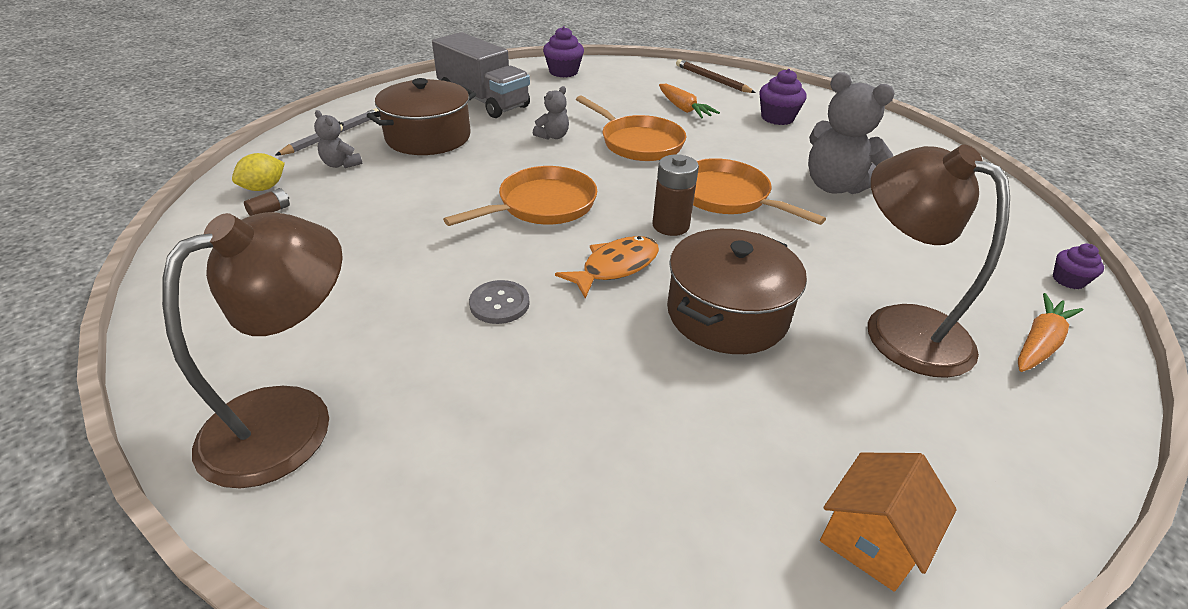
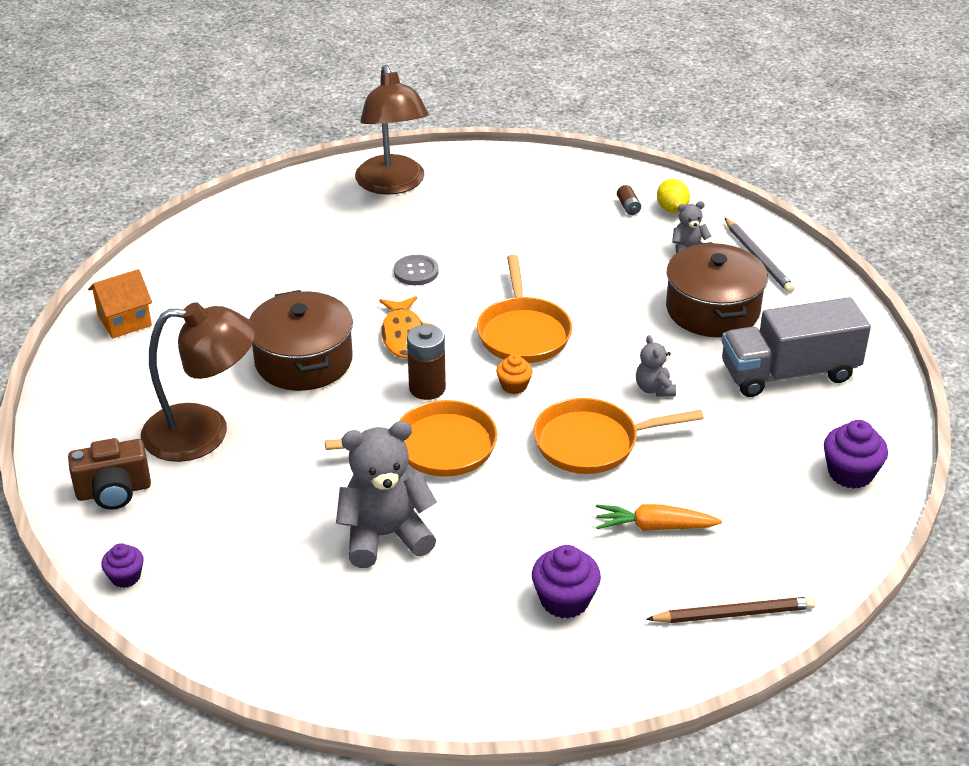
camera: 125 degrees right, 0 degrees up
(616, 188) = (514, 385): none -> orange cupcake
(871, 539) = (125, 321): orange house -> orange house turned 75 degrees clockwise
(1039, 343) = (114, 491): orange carrot -> brown camera

